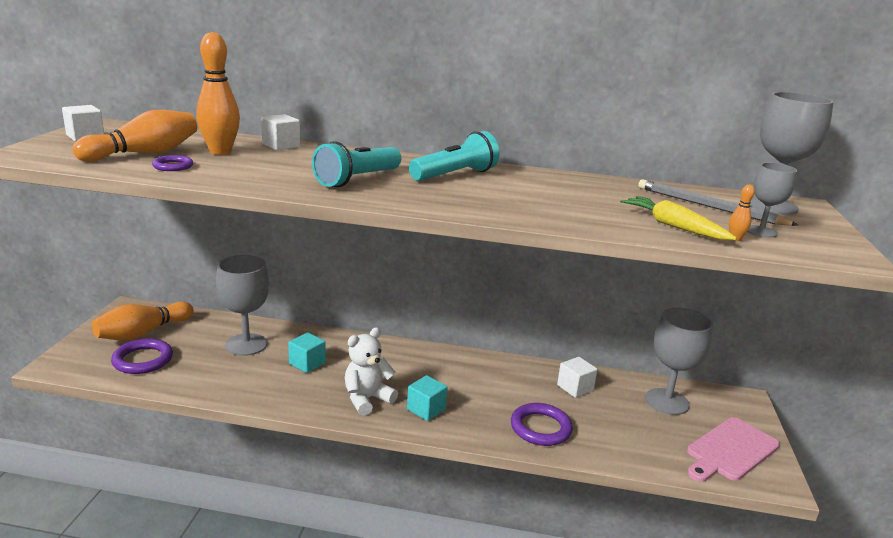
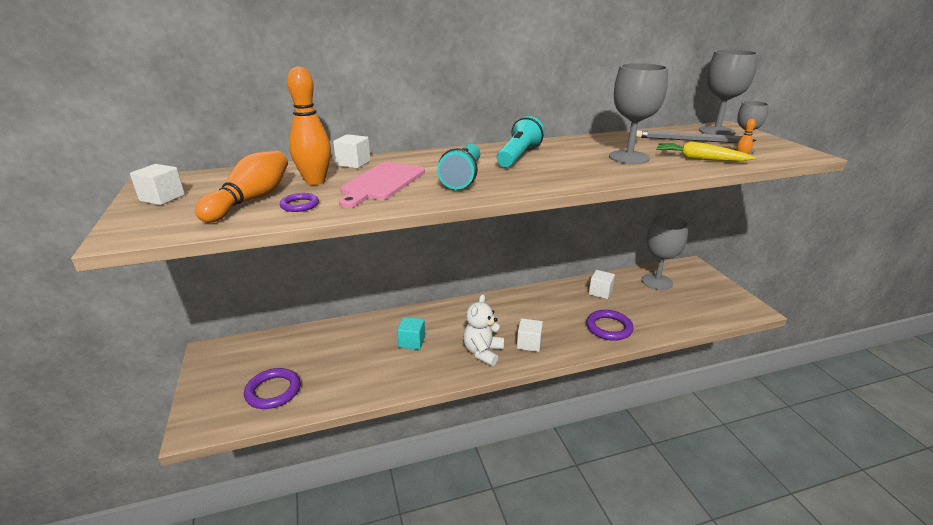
camera: 25 degrees left, 5 degrees up
(143, 333) = (247, 368): orange bowling pin -> none
(246, 345) = (348, 345): grey goblet -> grey goblet (629, 157)
(426, 409) = (529, 344): turquoise cube -> white cube
(730, 450) = (716, 300): pink cutting board -> pink cutting board (381, 183)

